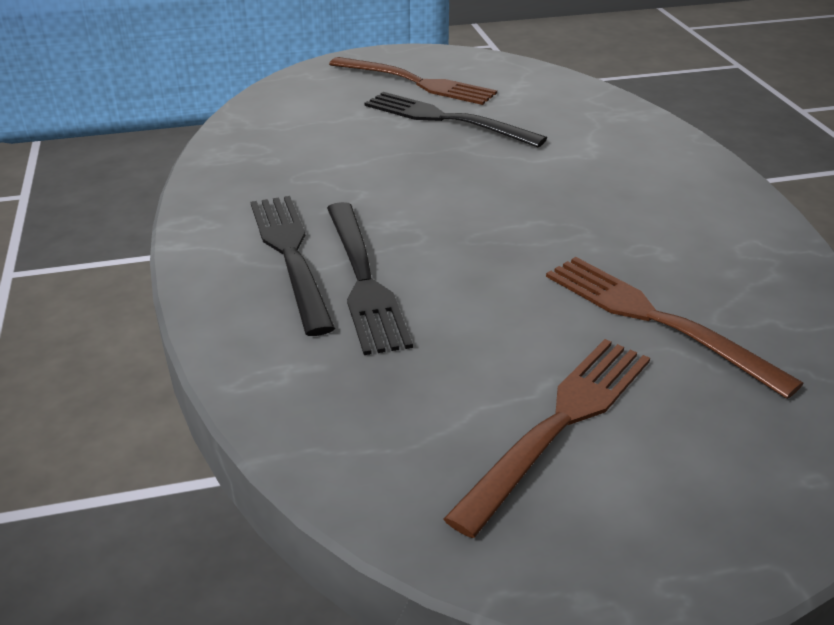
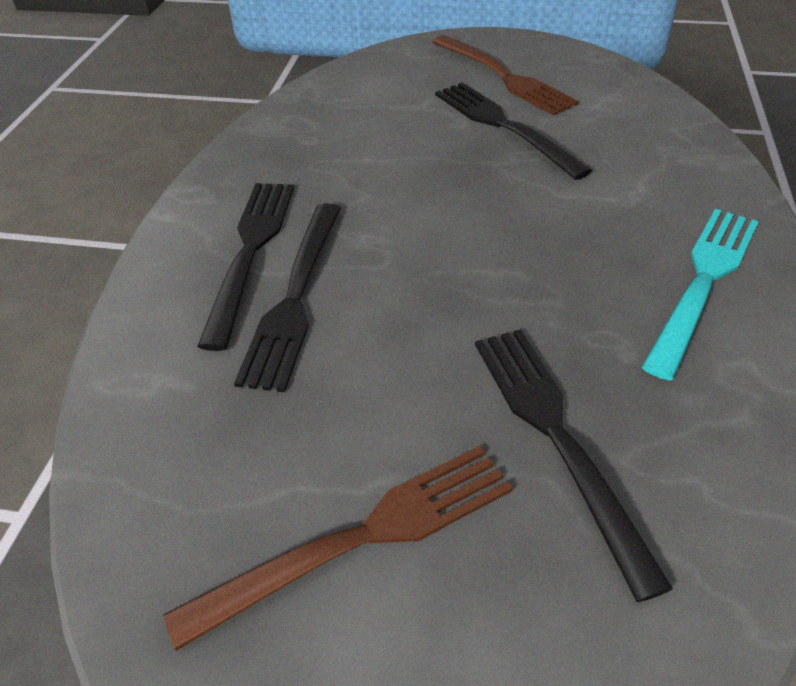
camera: 25 degrees right, 10 degrees up
(654, 319) = (555, 435): brown fork -> black fork
(685, 196) = (703, 280): none -> turquoise fork

